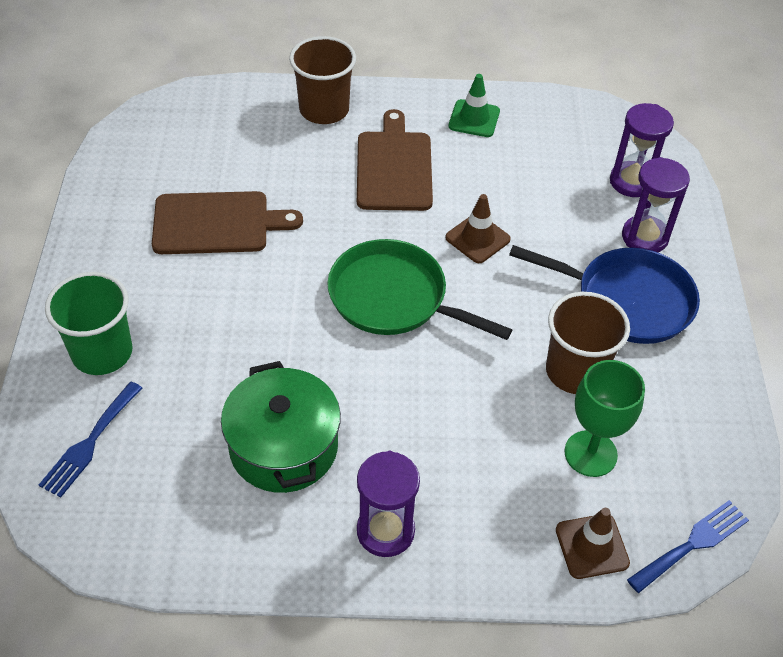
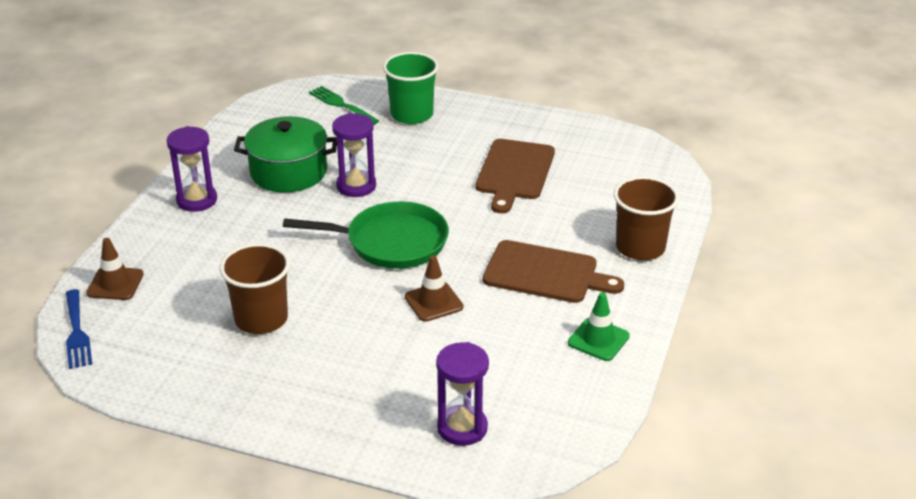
camera: 110 degrees right, 15 degrees down
(89, 443) = (341, 105): blue fork -> green fork
(393, 298) = (391, 242): green pan -> green pan turned 45 degrees clockwise
(590, 453) = (184, 305): green goblet -> none
(628, 300) = (314, 373): blue pan -> none
(645, 237) = (383, 411): purple hourglass -> purple hourglass (356, 186)

